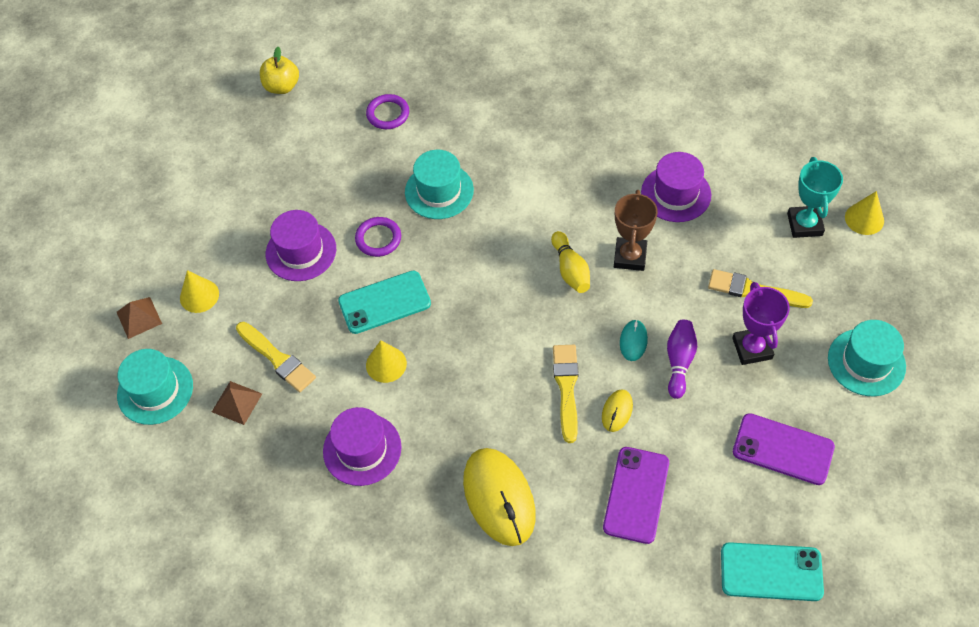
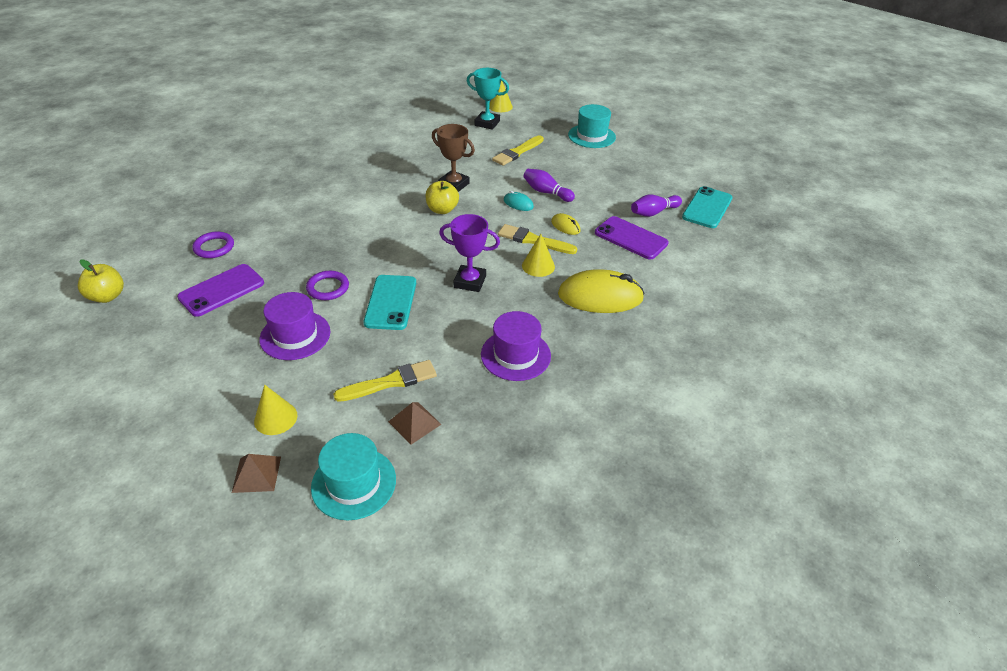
camera: 70 degrees left, 15 degrees down
(386, 364) = (448, 318): yellow cone -> yellow cone (538, 266)
(439, 191) = (316, 245): turquoise hat -> none
(570, 270) = (442, 210): yellow bowling pin -> yellow apple
(676, 194) = (423, 154): purple hat -> none
(714, 505) = (653, 212): none -> purple bowling pin
(752, 348) = (556, 166): purple trophy -> purple trophy (470, 282)
(783, 449) = (630, 178): purple phone -> purple phone (221, 290)

